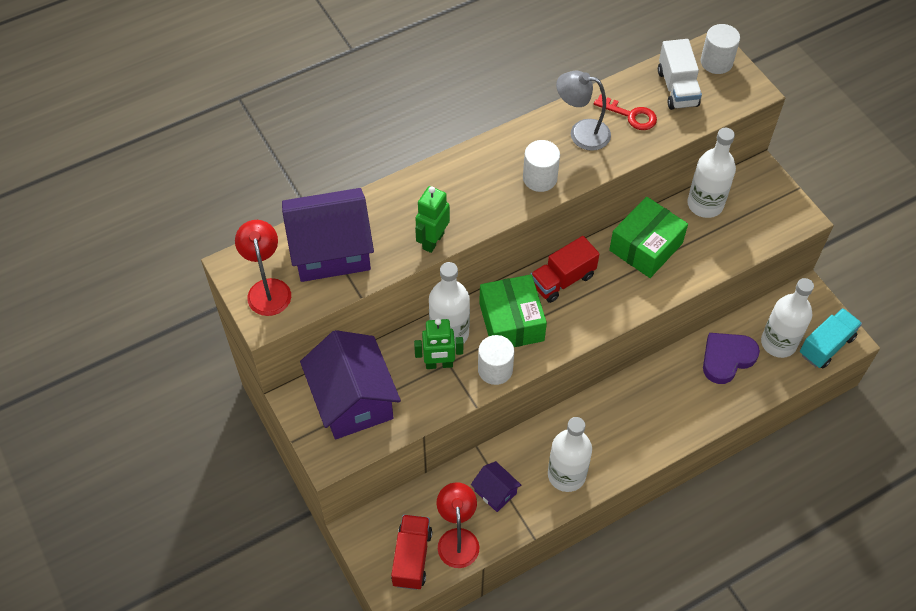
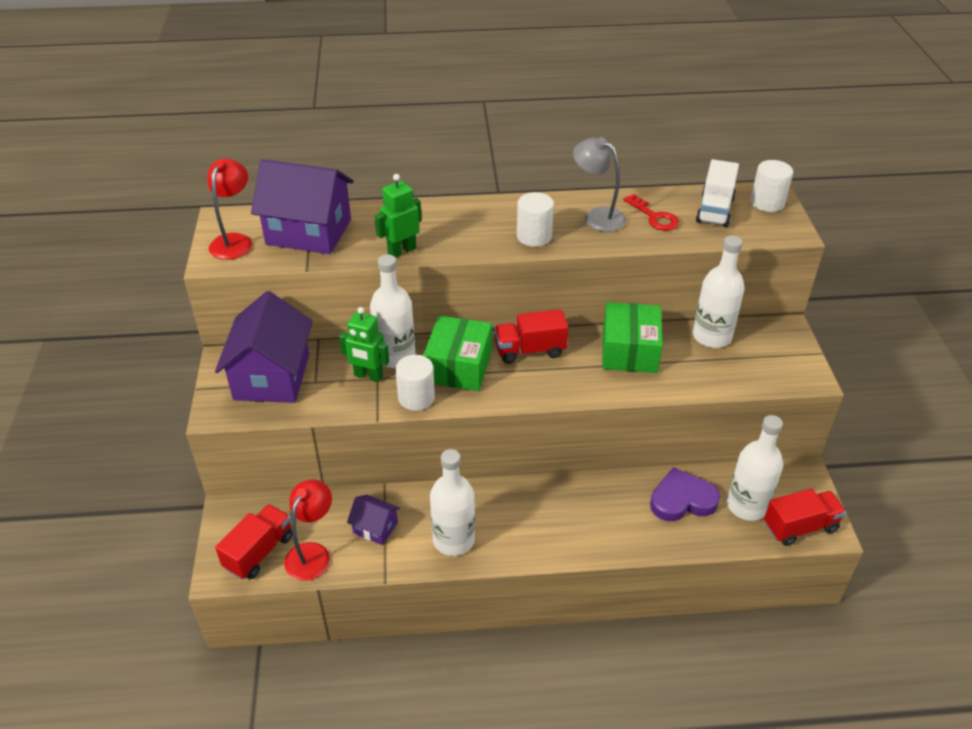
camera: 25 degrees right, 15 degrees down
(495, 492) = (375, 528): purple house -> purple house turned 45 degrees counterclockwise
(645, 247) = (629, 351): green box -> green box turned 60 degrees counterclockwise
(826, 346) = (800, 527): turquoise truck -> red truck

